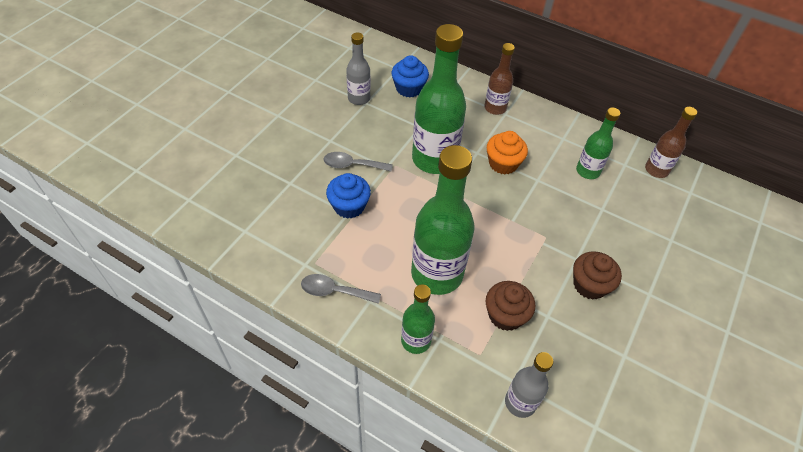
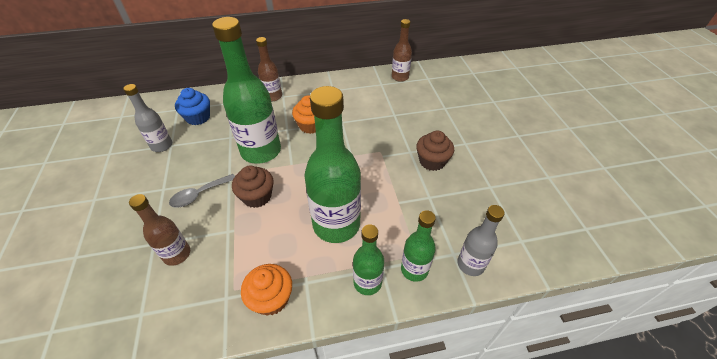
camera: 40 degrees left, 5 degrees down
(299, 204) = (177, 254): none -> brown bottle
(334, 291) = (271, 298): grey spoon -> orange cupcake
(349, 206) = (224, 226): blue cupcake -> none
(505, 315) = (406, 216): brown cupcake -> brown cupcake (257, 196)
(587, 171) = (365, 99): green bottle -> green bottle (414, 269)

